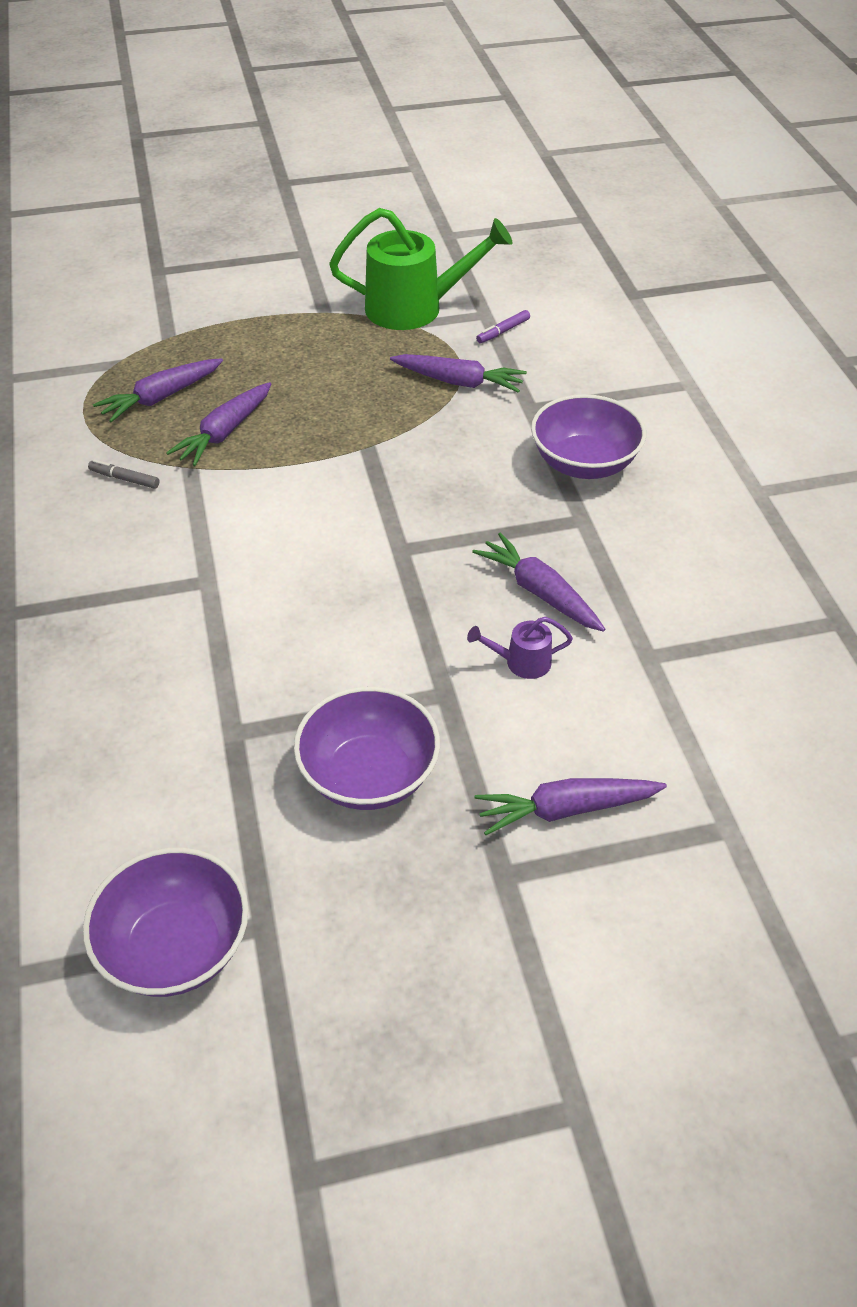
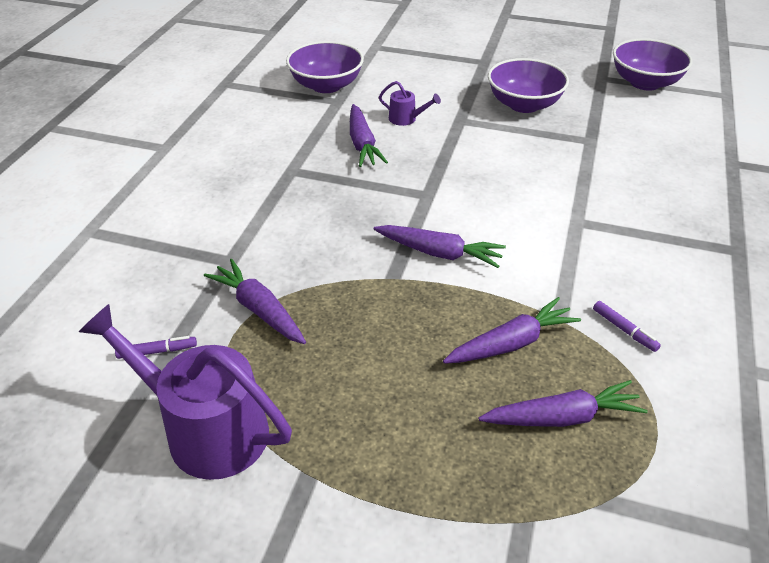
camera: 150 degrees left, 5 degrees down
(124, 479) = (624, 330): grey marker -> purple marker
(416, 308) = (204, 429): green watering can -> purple watering can
(566, 810) = (438, 69): purple carrot -> purple carrot (439, 253)
(584, 463) = (245, 203): purple bowl -> purple bowl (326, 85)

